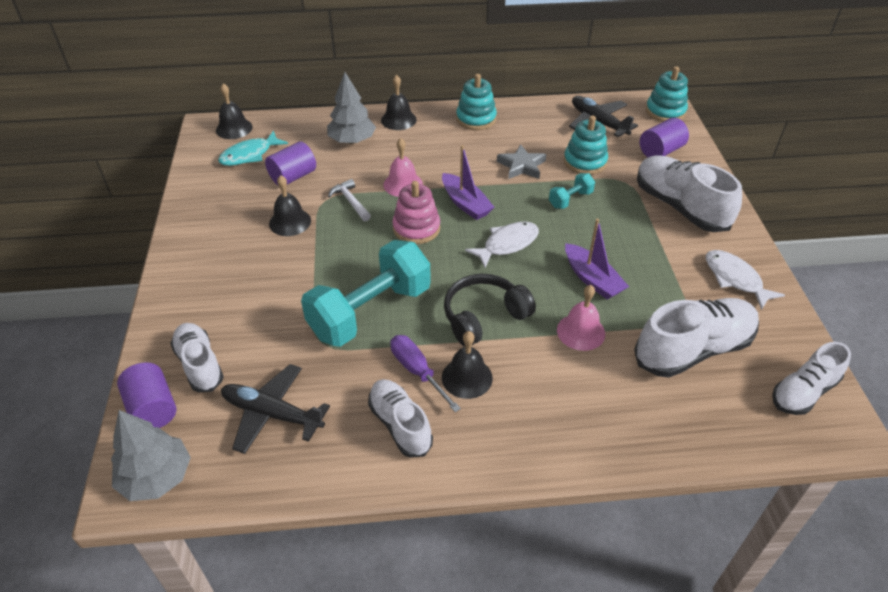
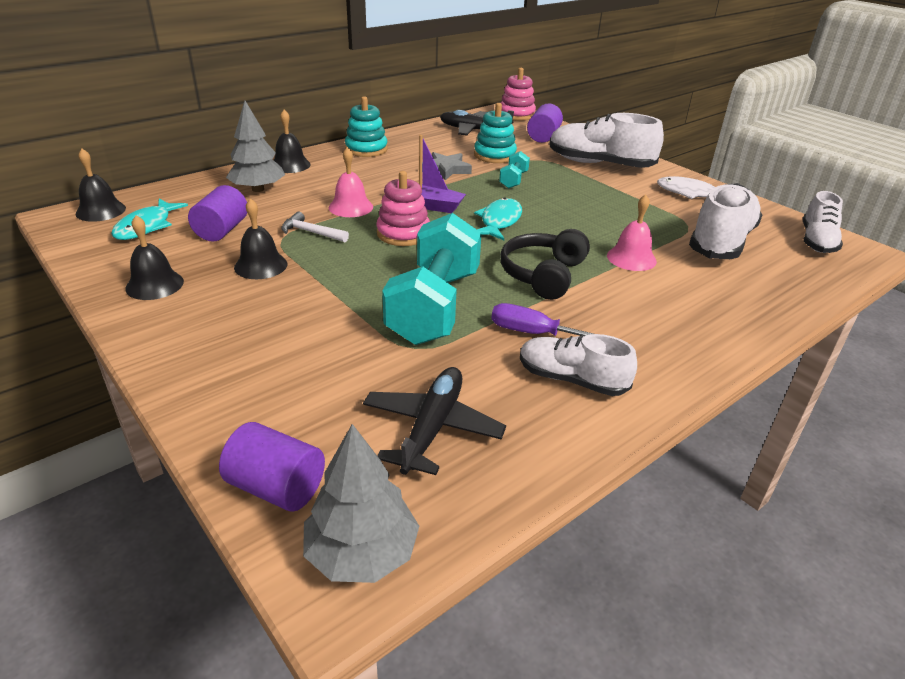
camera: 35 degrees left, 10 degrees down
(199, 364) = (291, 420): white shoe -> none
(272, 414) = (432, 427): black plane -> black plane turned 120 degrees clockwise
(467, 377) = (584, 321): black bell -> black bell (154, 285)
(507, 244) = (499, 221): white fish -> turquoise fish
(592, 279) = (595, 223): purple boat -> none
(665, 111) = (516, 114): turquoise stacking toy -> pink stacking toy

